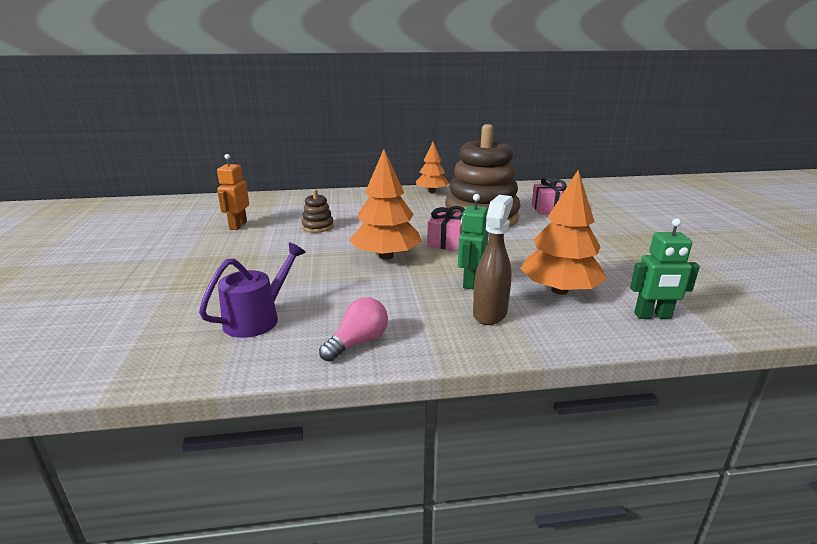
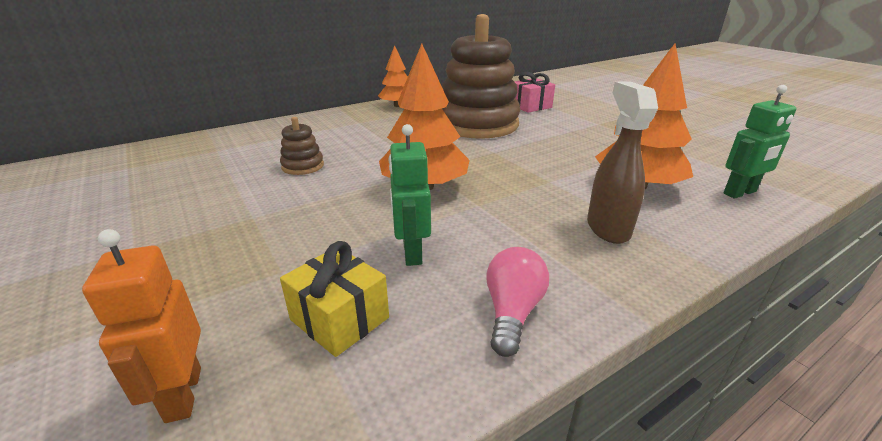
camera: 25 degrees left, 5 degrees up
(238, 225) = (185, 185): orange robot -> orange robot (183, 394)
(257, 318) = (339, 319): purple watering can -> yellow gift
(447, 242) = (474, 156): pink gift -> none
(470, 282) = (547, 197): green robot -> green robot (411, 253)

